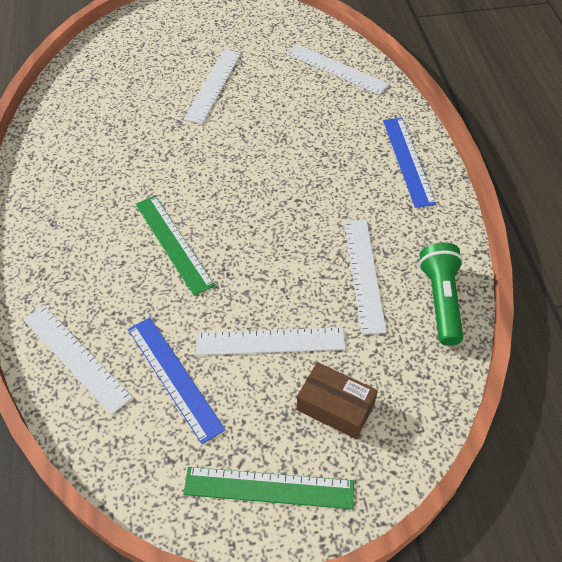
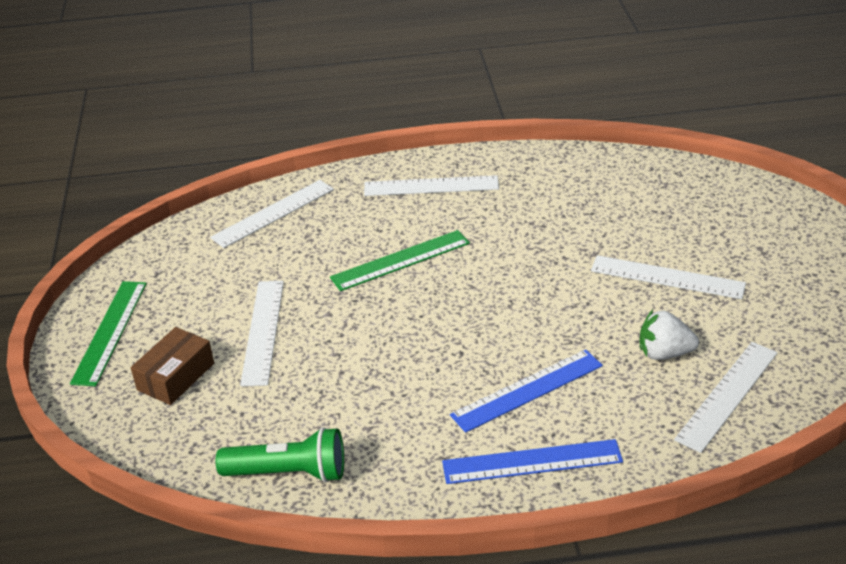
camera: 95 degrees right, 15 degrees down
(174, 377) = (238, 271): blue ruler -> blue ruler (527, 390)
(297, 93) = (664, 353): none -> white strawberry
(364, 274) = (338, 406): white ruler -> white ruler (431, 186)

